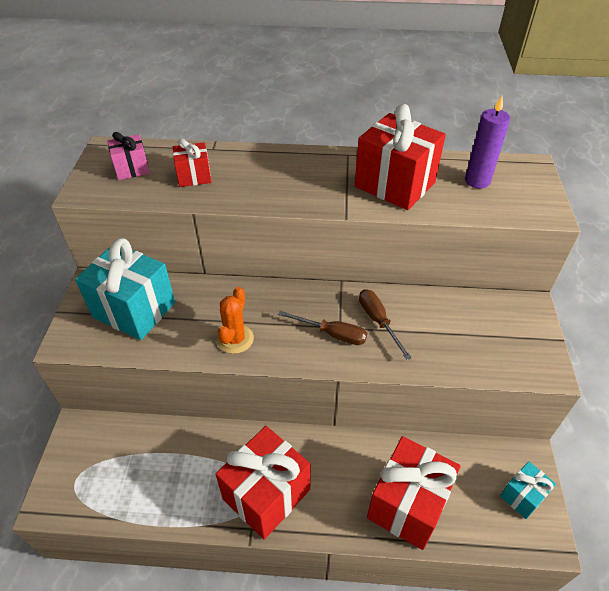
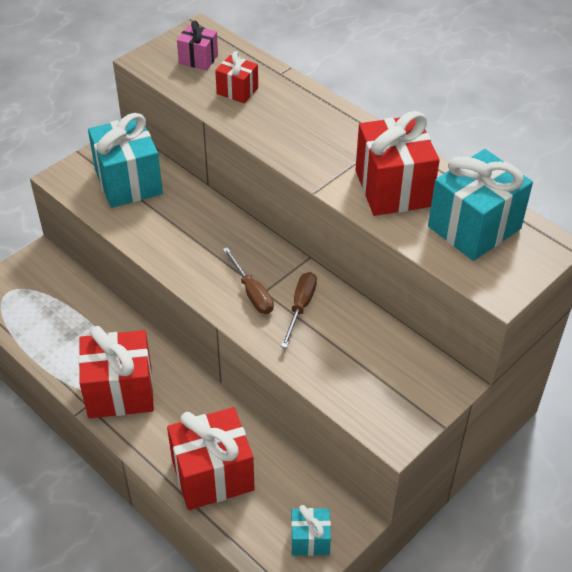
camera: 40 degrees right, 0 degrees up
(235, 339) = (176, 249): orange cactus -> none
(477, 181) = (474, 227): purple candle -> turquoise gift

